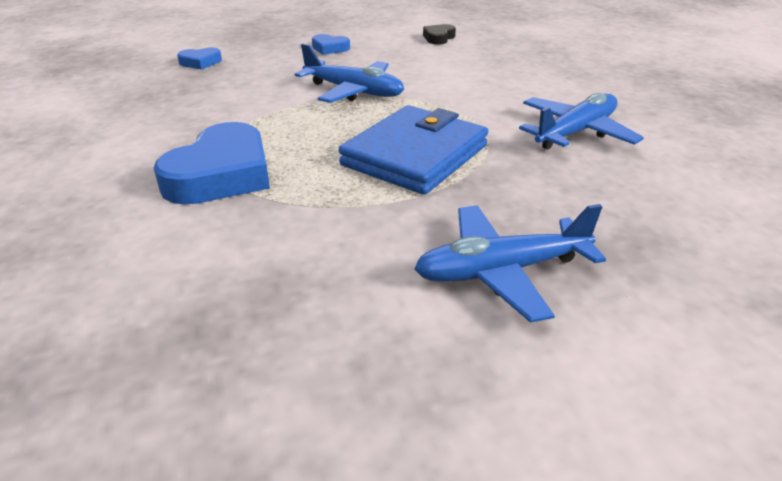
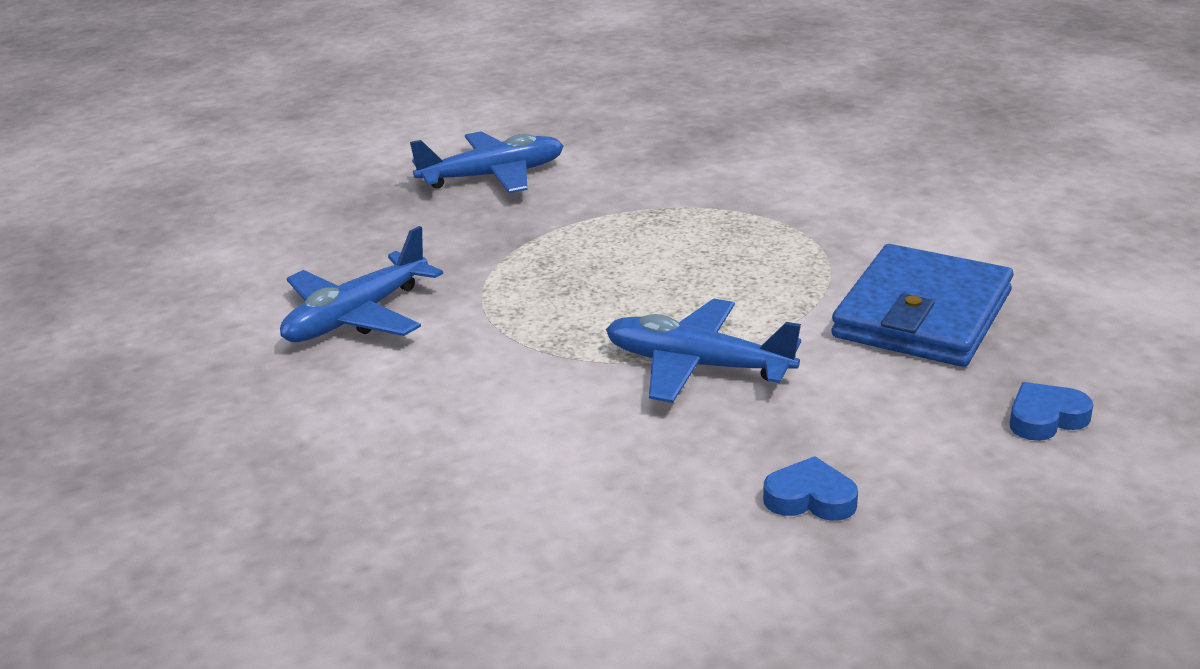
camera: 175 degrees right, 5 degrees down
(221, 175) = (792, 224): blue heart -> none
(415, 155) = (577, 265): blue wallet -> blue wallet (922, 315)
(438, 38) = (556, 576): black heart -> none

